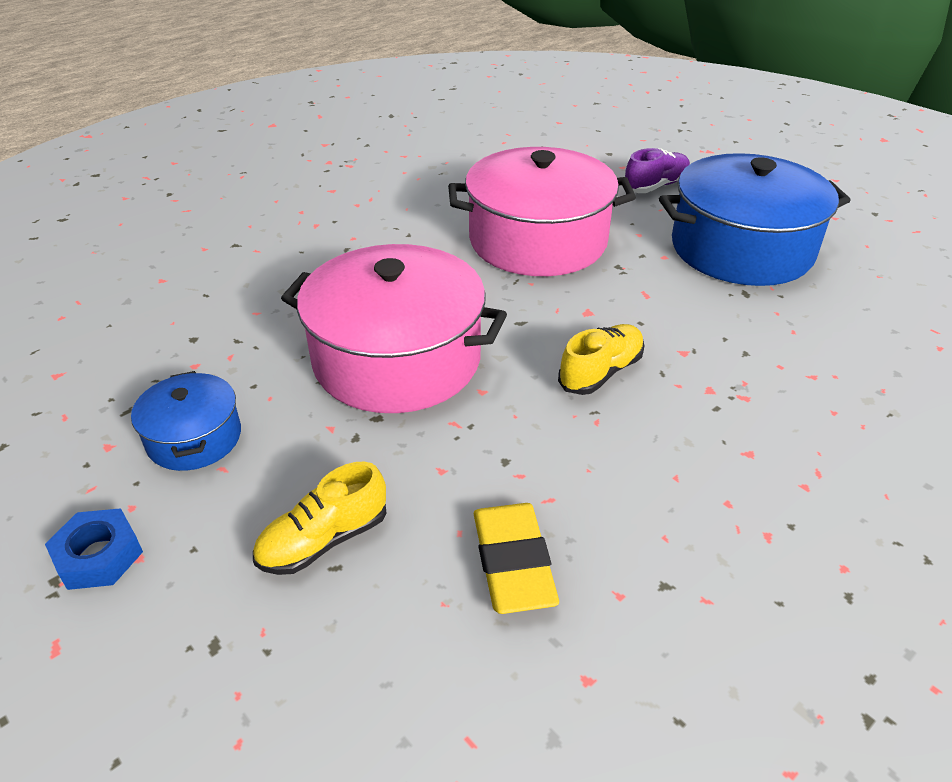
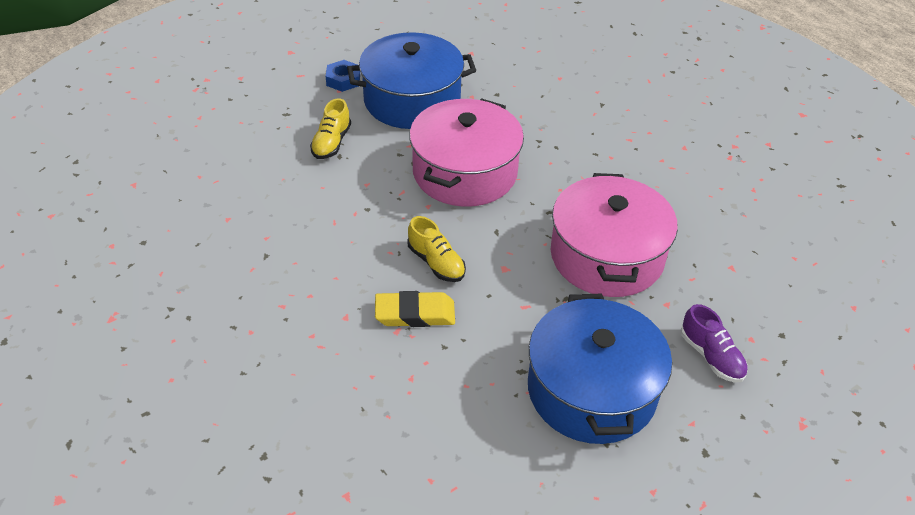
camera: 95 degrees right, 5 degrees up
(194, 438) = (412, 100): blue pot -> blue pot, size x2.01
(323, 540) = (331, 143): yellow shoe -> yellow shoe turned 135 degrees counterclockwise
(513, 562) = (298, 203): yellow eraser -> yellow eraser (415, 314)

